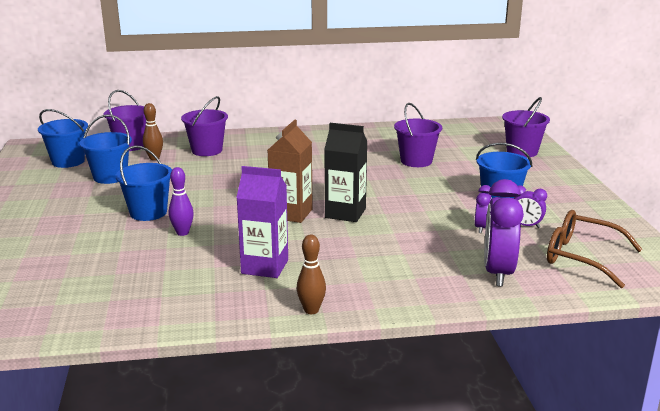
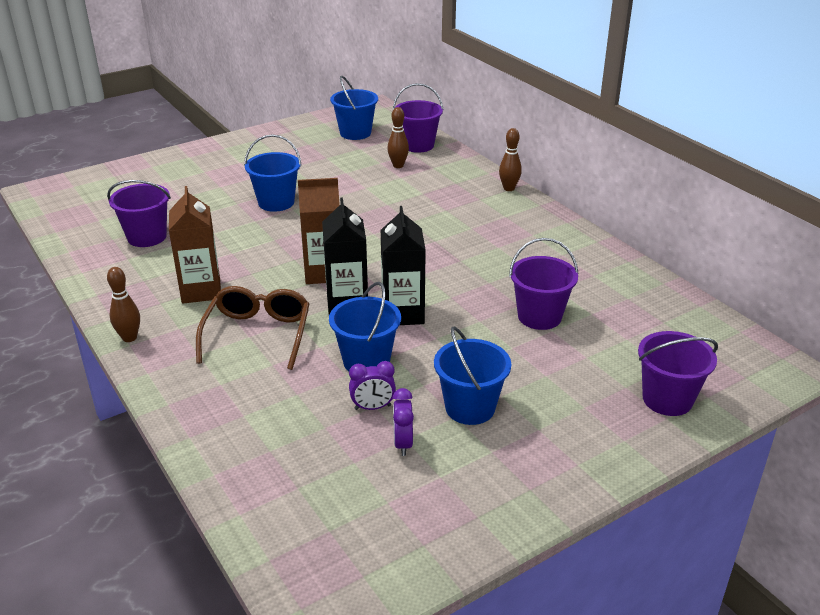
camera: 65 degrees right, 10 degrees up
(110, 177) = (338, 161): blue bucket -> blue bucket (366, 361)
(182, 233) = (246, 231): purple bowling pin -> none
(207, 150) = (442, 183): purple bucket -> purple bucket (147, 237)
(244, 134) = (509, 188): none -> brown bowling pin
(265, 267) = (201, 291): purple carton -> brown carton
(376, 197) = (403, 313): none -> black carton
(498, 273) = (259, 441): purple clock -> none
(581, 257) = (337, 507): brown glasses -> brown glasses (258, 334)

